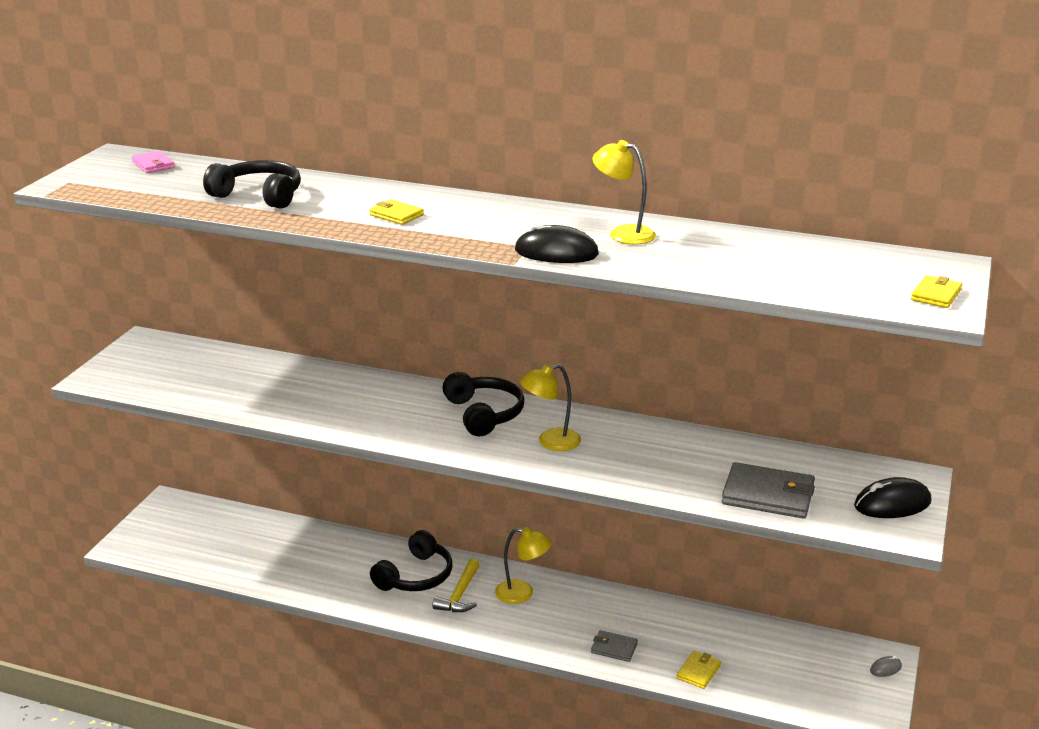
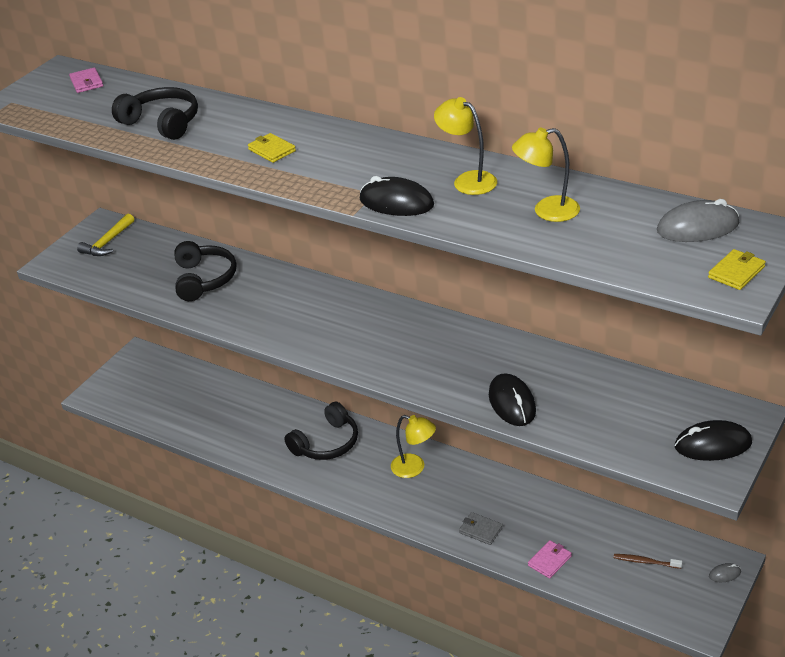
camera: 15 degrees right, 10 degrees up
(460, 594) = (360, 465): yellow hammer -> yellow hammer (108, 242)
(484, 414) = (368, 319): black headphones -> black headphones (204, 279)
(550, 442) = (418, 353): yellow lamp -> yellow lamp (547, 211)
(669, 480) = (512, 403): none -> black mouse
(698, 672) = (549, 561): yellow wallet -> pink wallet
(768, 495) = (597, 426): grey wallet -> none
(800, 664) = (646, 562): none -> brown toothbrush
(878, 262) = (697, 227): none -> grey mouse

